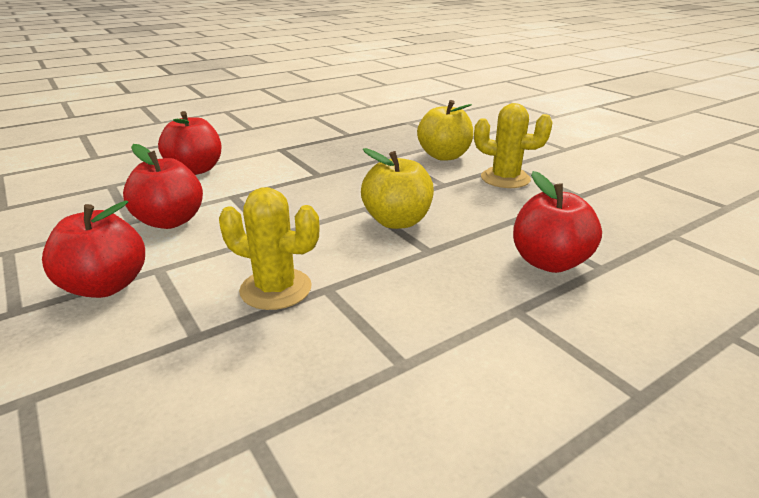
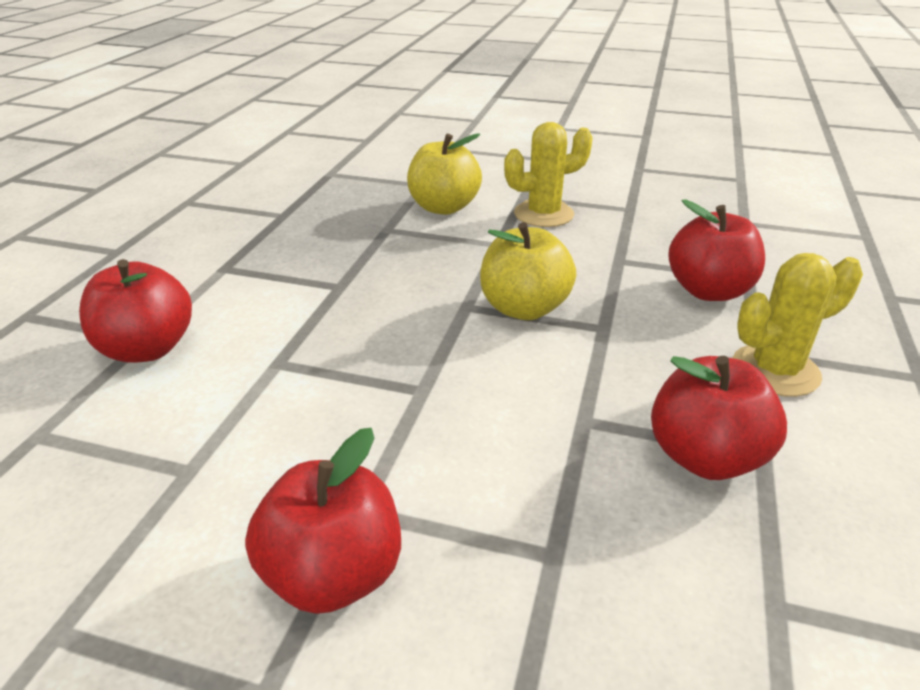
camera: 40 degrees left, 5 degrees up
(170, 221) = (254, 440): red apple -> red apple (705, 457)
(276, 289) = (539, 451): yellow cactus -> yellow cactus (775, 370)

